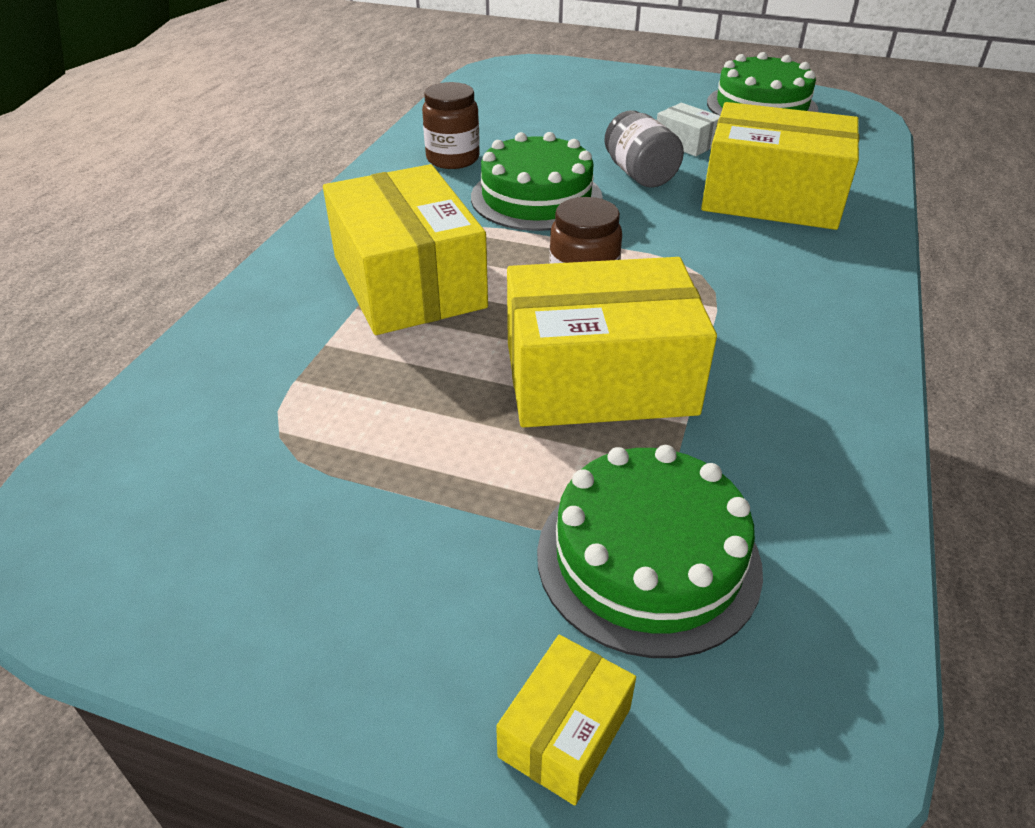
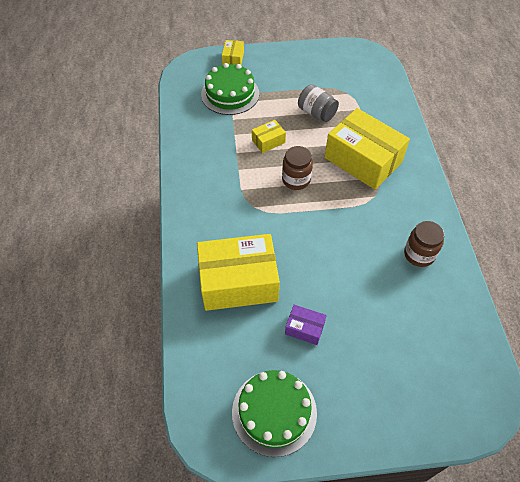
camera: 155 degrees right, 15 degrees up
(536, 197) = (353, 235): green cake -> none
(599, 378) = (268, 141): yellow box -> yellow box, size x0.45
(639, 174) = (314, 278): grey jar -> grey jar (316, 113)
(686, 143) = (304, 328): white box -> purple box

